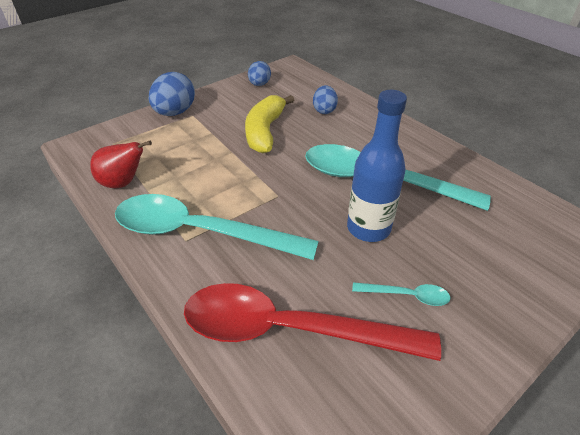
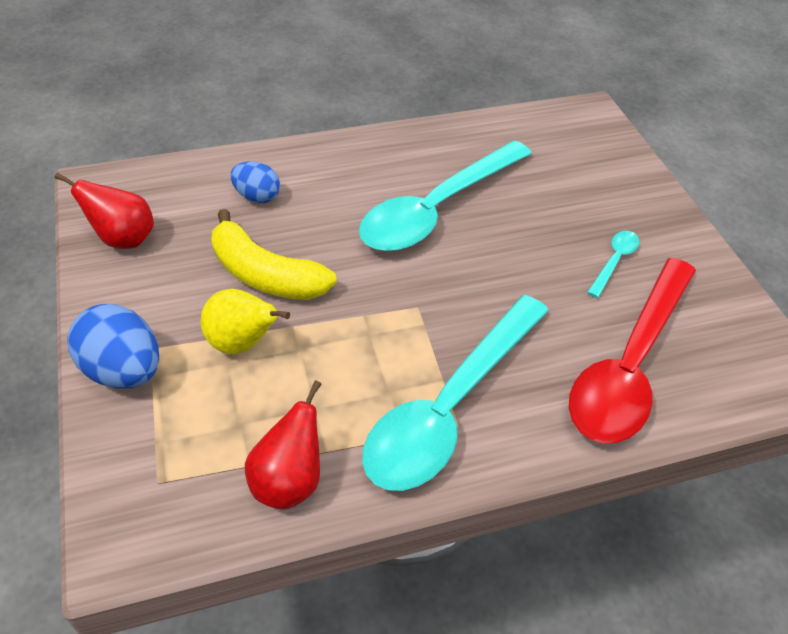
camera: 70 degrees left, 5 degrees up
(210, 140) = (242, 343): none -> yellow pear
(259, 84) = (123, 239): blue egg -> red pear
(368, 228) = (512, 250): blue bottle -> none

